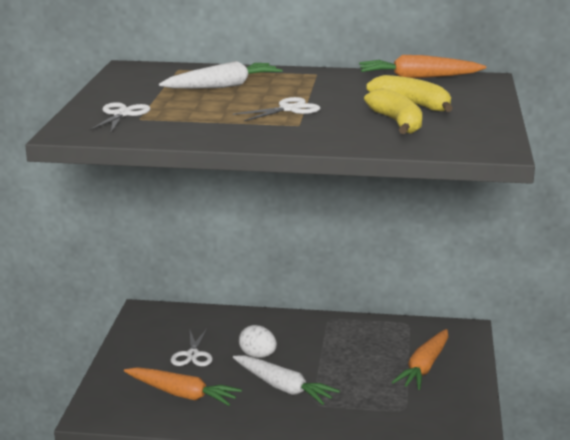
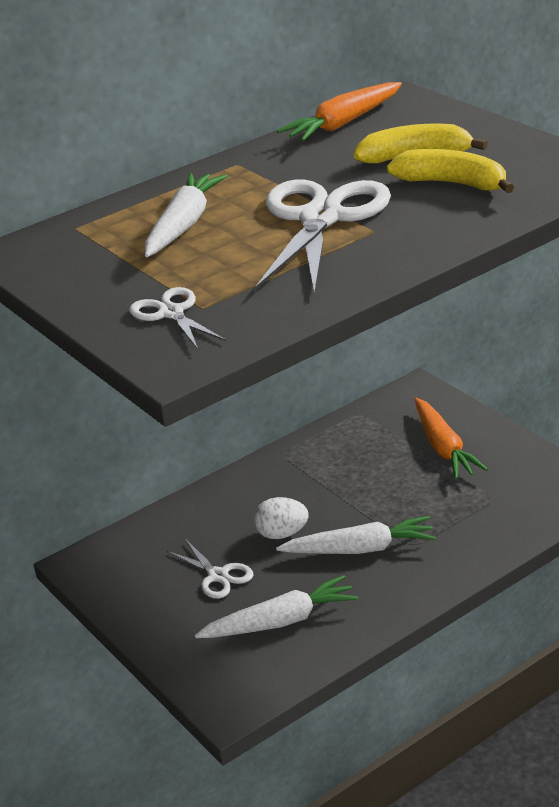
camera: 40 degrees left, 10 degrees up
(182, 394) = (280, 621): orange carrot -> white carrot
(289, 109) = (321, 219): white scissors -> white scissors, size x2.04

